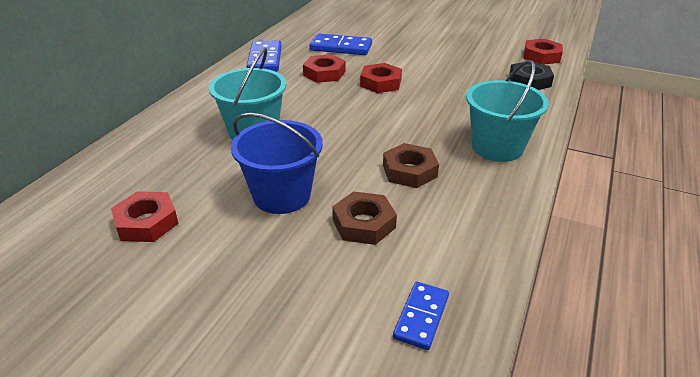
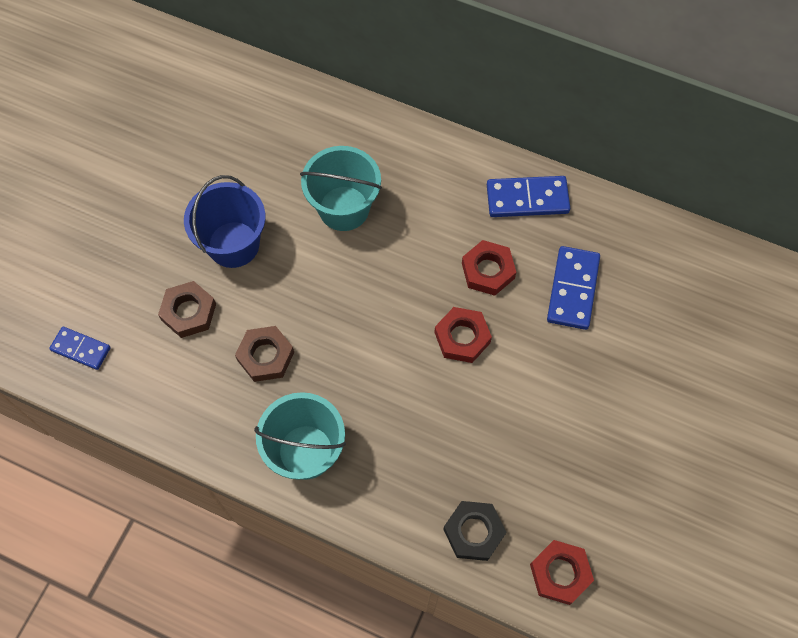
camera: 90 degrees right, 30 degrees up
(146, 222) = (205, 149): red nut -> none

